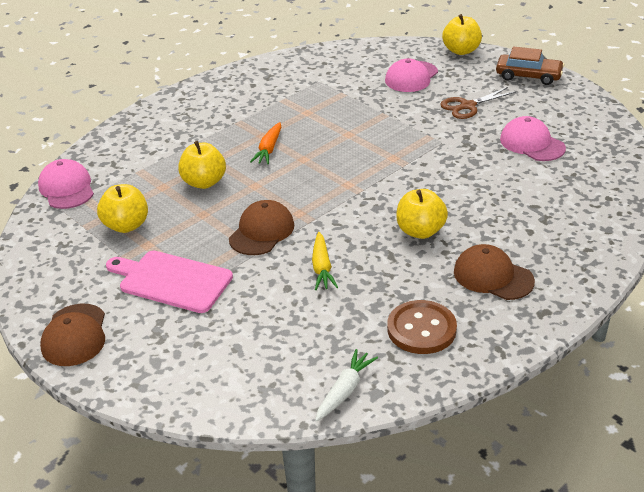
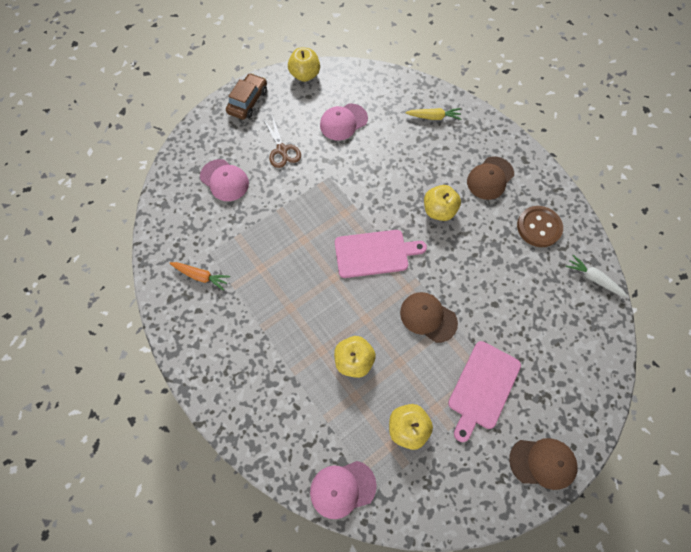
camera: 85 degrees left, 30 degrees up
(269, 149) = (313, 304): orange carrot -> orange carrot (201, 276)
(322, 268) = (474, 279): yellow carrot -> yellow carrot (434, 117)
(342, 184) = (374, 253): none -> pink cutting board
(461, 51) = (192, 137): yellow apple -> yellow apple (305, 75)

